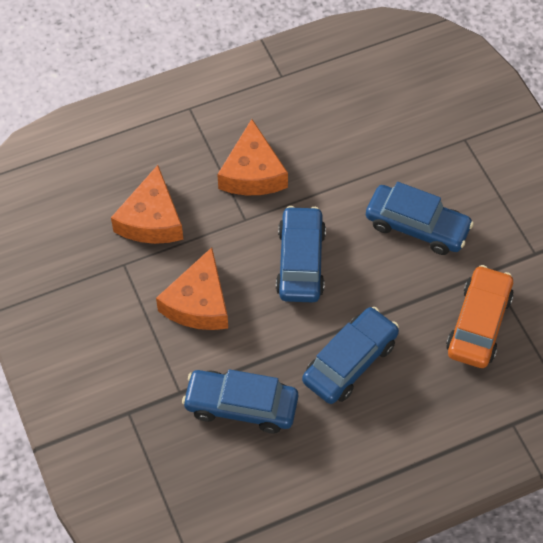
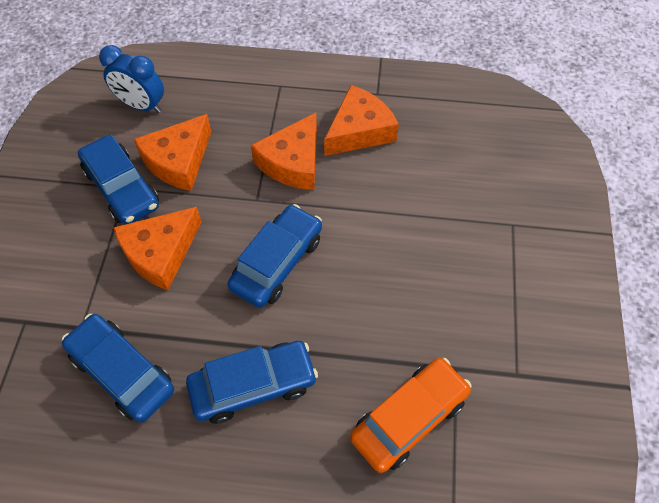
camera: 30 degrees right, 0 degrees up
(76, 186) = (142, 106): none -> blue clock
(290, 117) = (359, 131): none -> orange cheese
(417, 226) = (410, 285): blue car -> blue car (122, 188)

